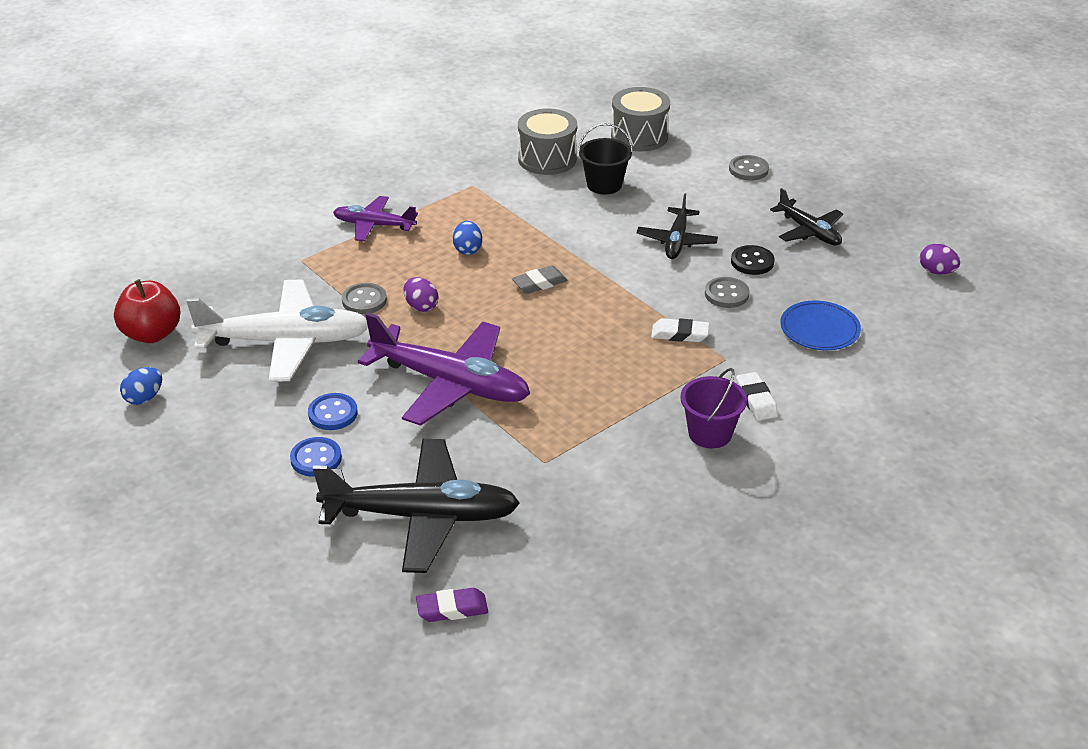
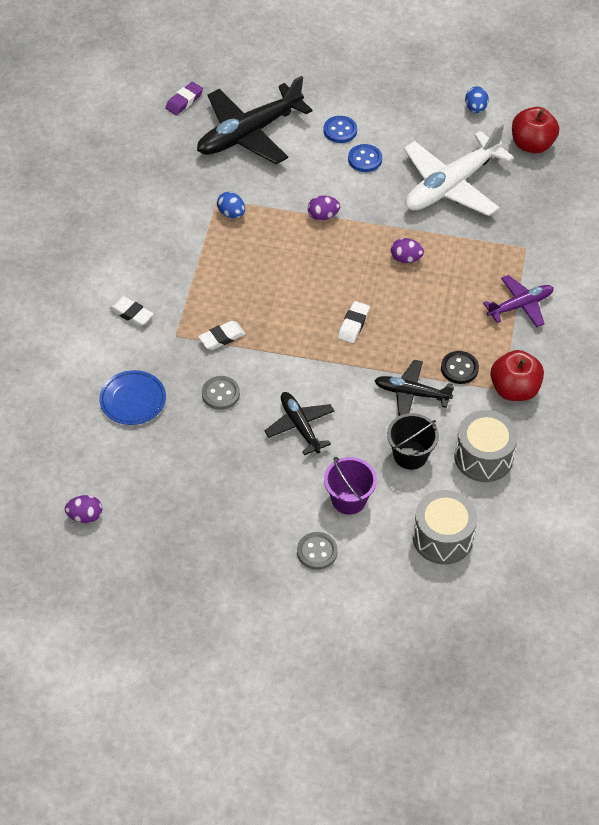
camera: 140 degrees right, 15 degrees up
(364, 300) = (445, 241): grey button -> none
(450, 384) = (323, 216): purple plane -> purple egg
(464, 181) = (514, 389): none -> red apple
(468, 249) = (433, 324): blue egg -> blue egg (231, 213)
(539, 283) = (353, 324): grey eraser -> white eraser
(710, 433) = (140, 272): purple bucket -> purple bucket (349, 499)
(752, 262) = (228, 439): black button -> black button (459, 368)
(809, 231) = (211, 502): black plane -> black plane (411, 393)

